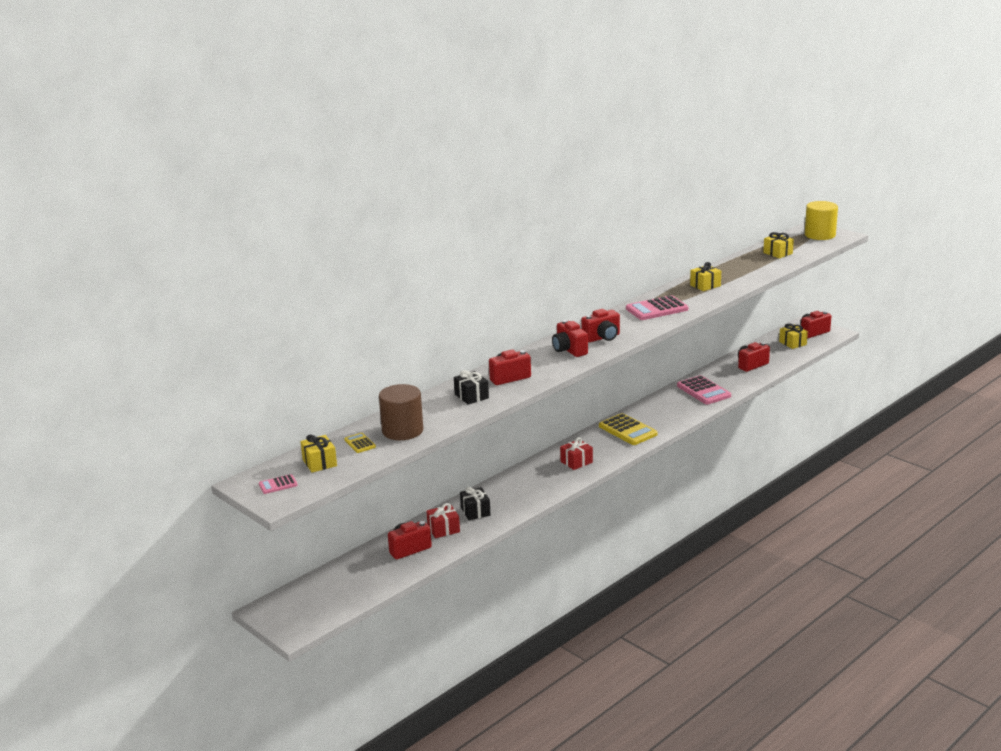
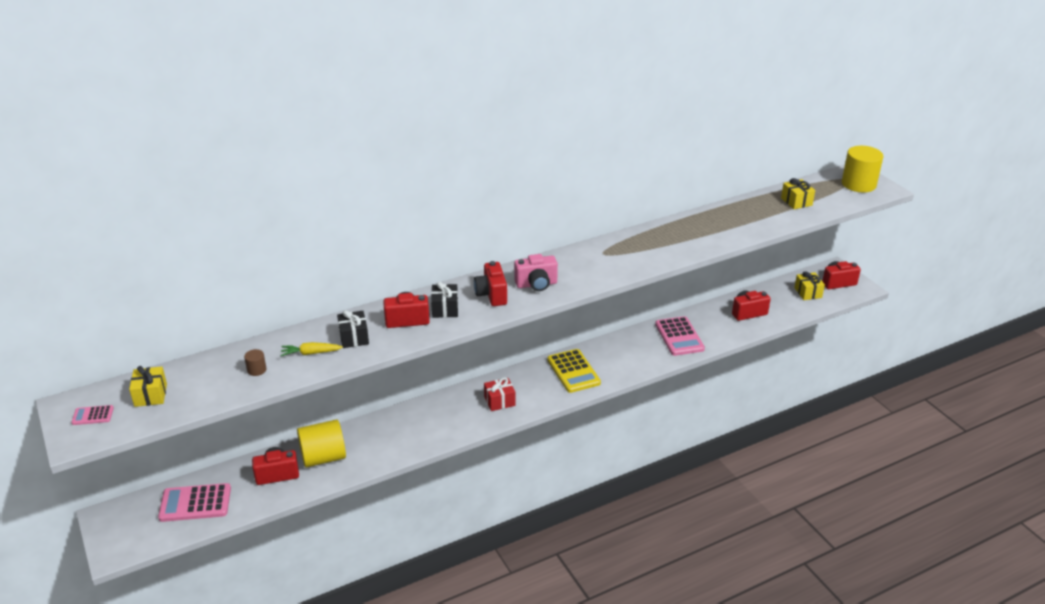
camera: 15 degrees right, 10 degrees up
(360, 443) = (205, 377): yellow calculator -> none
(402, 431) = (256, 370): brown cylinder -> brown cylinder, size x0.43
(442, 412) = (311, 353): none -> yellow carrot
(443, 529) = (323, 457): red gift -> yellow cylinder
(475, 511) = (366, 442): black gift -> black gift (445, 309)
(602, 338) = (536, 284): red camera -> pink camera
(656, 309) = (618, 256): pink calculator -> pink calculator (195, 503)
(705, 285) = (690, 232): yellow gift -> none

